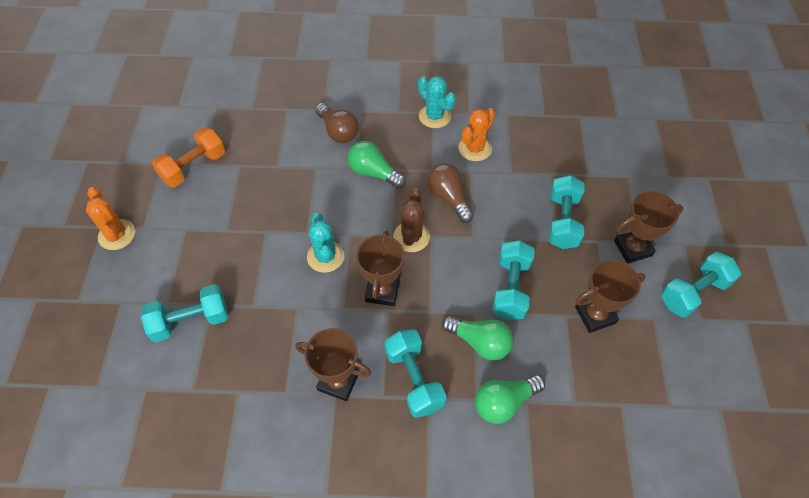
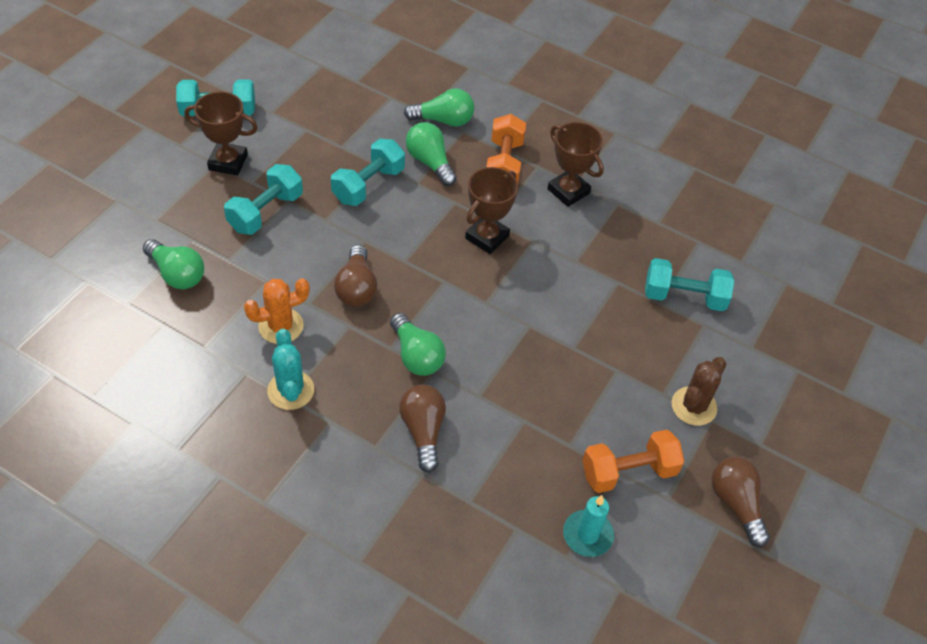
camera: 155 degrees left, 5 degrees down
(114, 180) = (736, 504): none -> brown light bulb
(117, 235) = (744, 425): orange cactus -> none
(207, 123) = (587, 535): none -> turquoise candle
(325, 256) = (523, 292): turquoise cactus -> none
(411, 237) = (425, 269): brown cactus -> brown cactus (694, 406)
(414, 379) = (504, 164): turquoise dumbbell -> orange dumbbell
(571, 148) = (177, 274): none -> green light bulb
(595, 315) = (316, 135): brown trophy -> none

